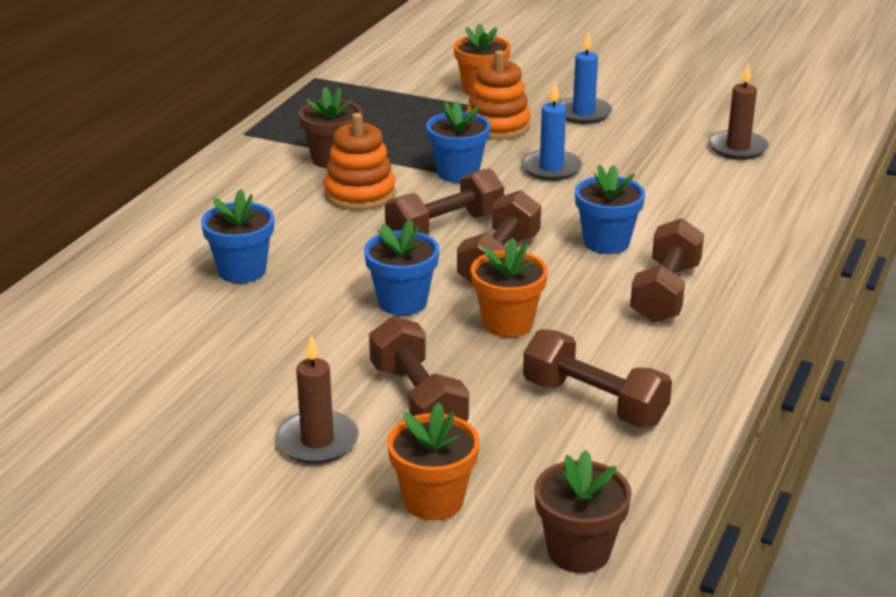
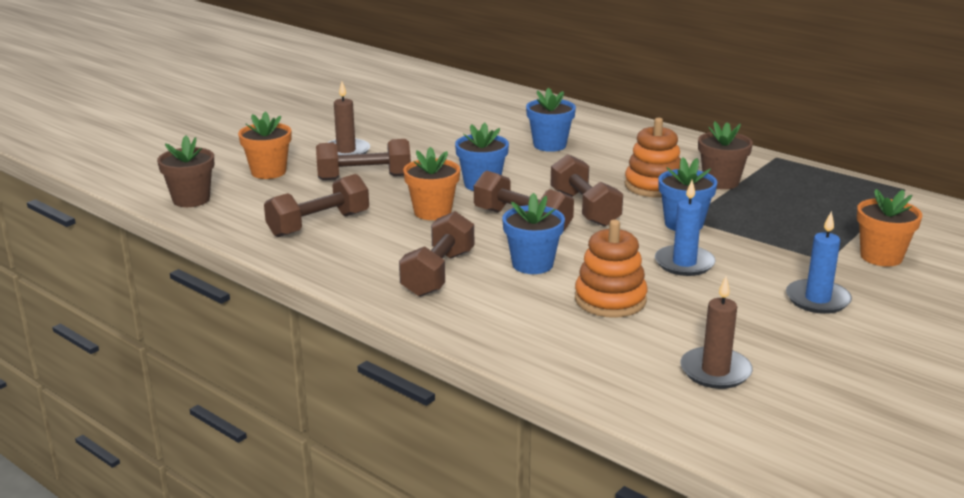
camera: 105 degrees right, 5 degrees down
(497, 126) = (785, 253): orange stacking toy -> orange stacking toy (610, 300)
(666, 293) = (438, 273): brown dumbbell -> brown dumbbell turned 75 degrees clockwise

